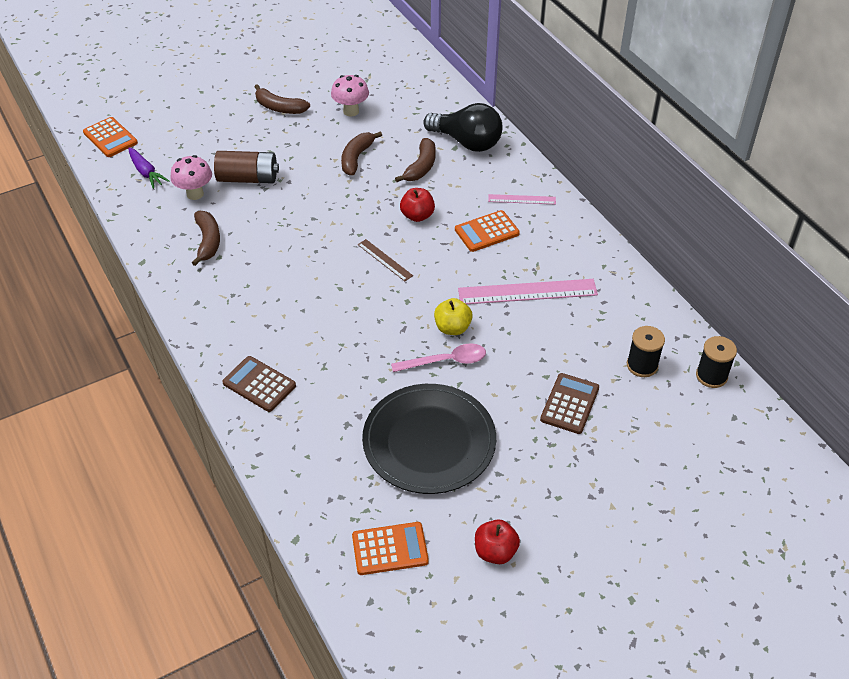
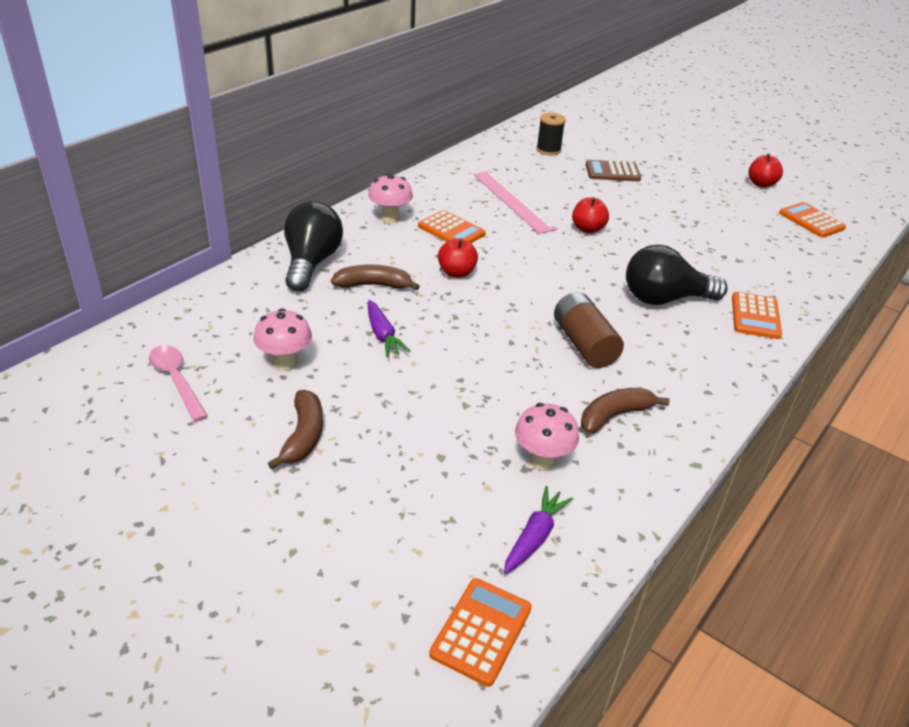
camera: 115 degrees left, 10 degrees down
(248, 178) = (478, 418): brown battery -> brown battery (584, 344)
(259, 384) = (755, 316): brown calculator -> orange calculator
(316, 332) = (664, 299): none -> black light bulb
(356, 158) = (383, 335): brown banana -> purple carrot
(385, 260) = (536, 280): brown ruler -> none
(429, 441) = (710, 221): black plate -> none
(445, 361) = (626, 226): pink spoon -> pink spoon (176, 380)
(452, 328) = (587, 229): yellow apple -> red apple
(522, 199) = (390, 218): pink ruler -> pink mushroom
(711, 376) = (534, 127): black spool -> none

